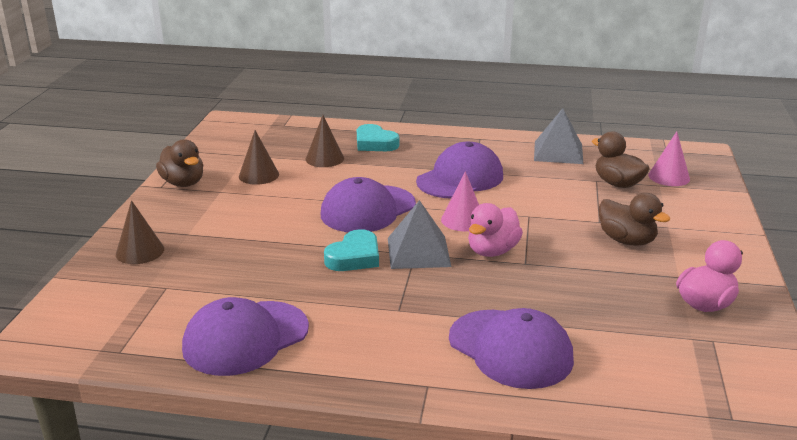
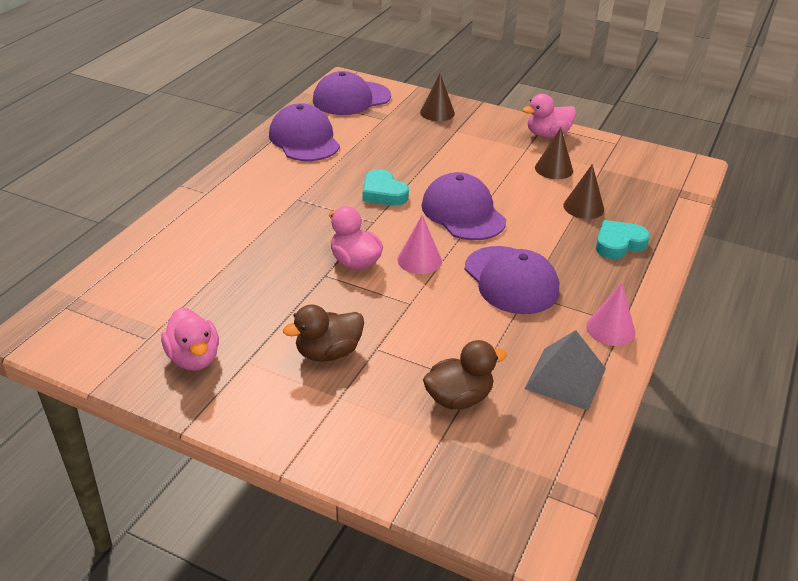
camera: 105 degrees right, 10 degrees up
(183, 183) = (547, 134): brown duck -> pink duck
(418, 252) = (374, 224): grey pyramid -> none
(510, 349) = (216, 234): purple cap -> purple cap (351, 98)
(669, 177) = (462, 457): pink cone -> pink cone (610, 329)

